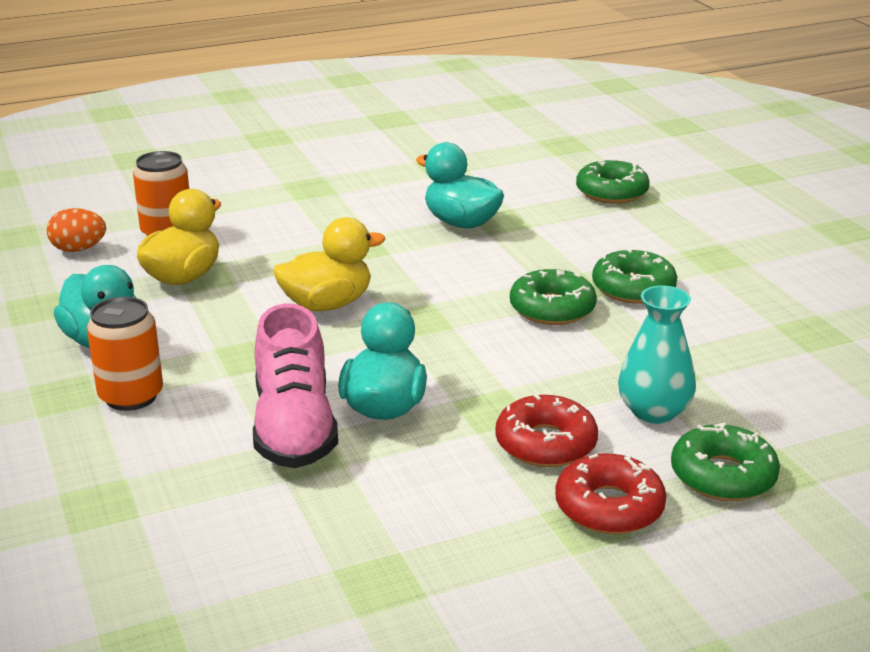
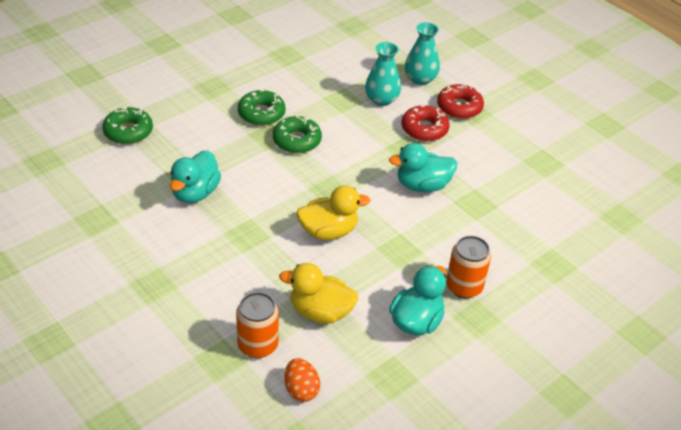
camera: 110 degrees left, 15 degrees up
(294, 428) = (457, 213): pink shoe -> none
(327, 304) = (328, 231): yellow duck -> yellow duck turned 120 degrees clockwise
(723, 476) = (420, 79): green donut -> turquoise vase

